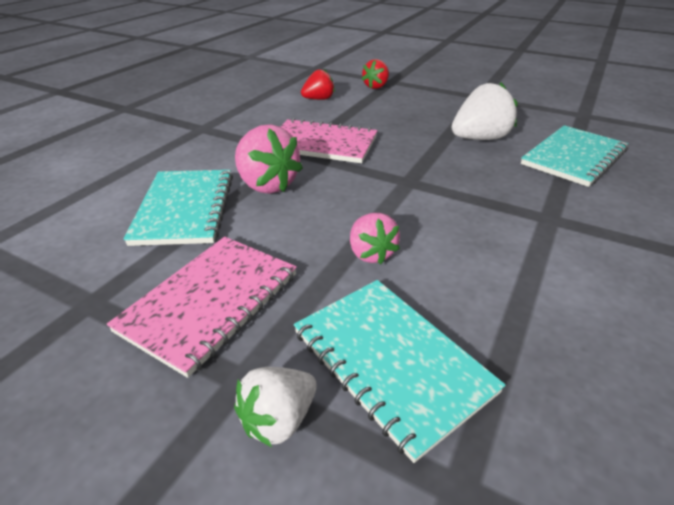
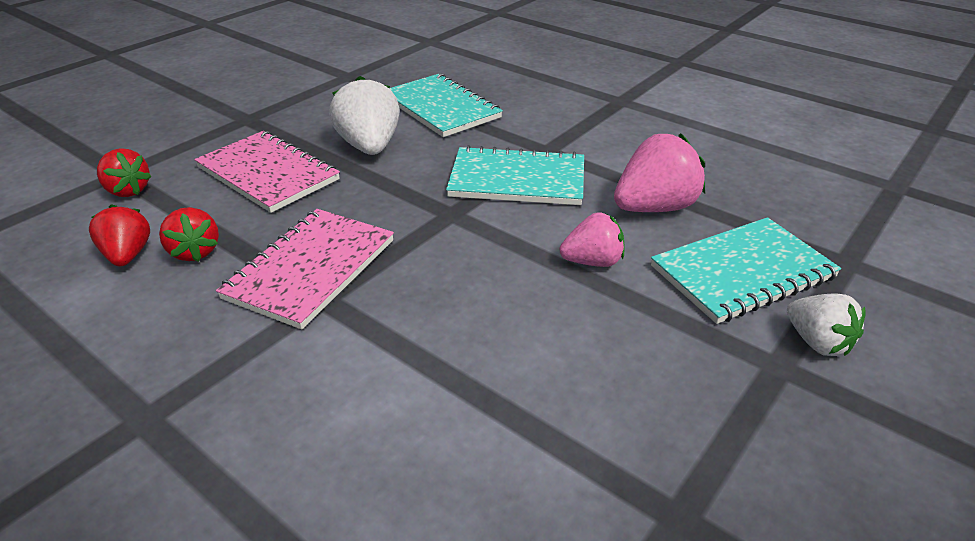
camera: 80 degrees left, 0 degrees up
(185, 208) = (458, 427): turquoise notebook -> turquoise notebook (517, 180)
(210, 302) = (674, 390): pink notebook -> pink notebook (268, 173)
(267, 185) = (416, 333): pink strawberry -> pink strawberry (654, 207)
(327, 112) = (195, 252): none -> red strawberry

